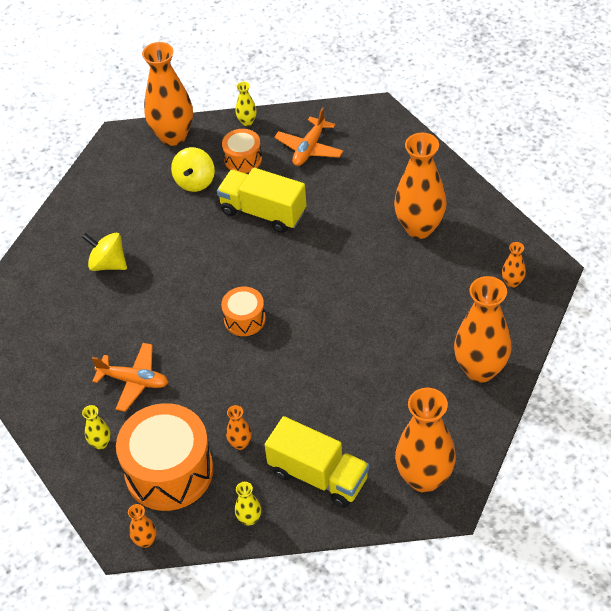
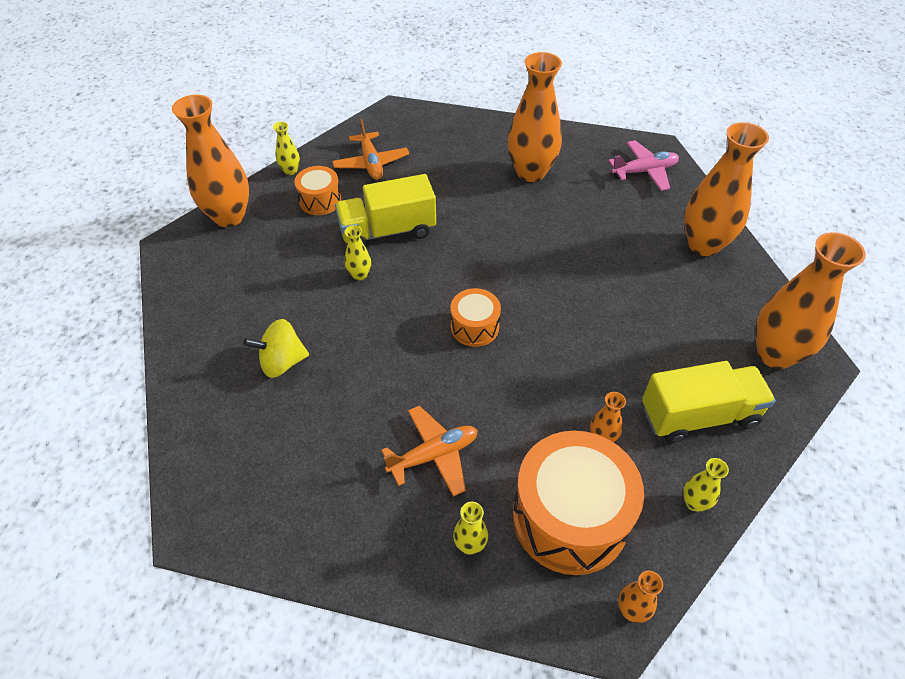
camera: 45 degrees left, 0 degrees up
(195, 181) = (293, 241): yellow spinning top -> none
(211, 234) = (359, 275): none -> yellow vase
(512, 282) = (644, 171): orange vase -> pink plane

